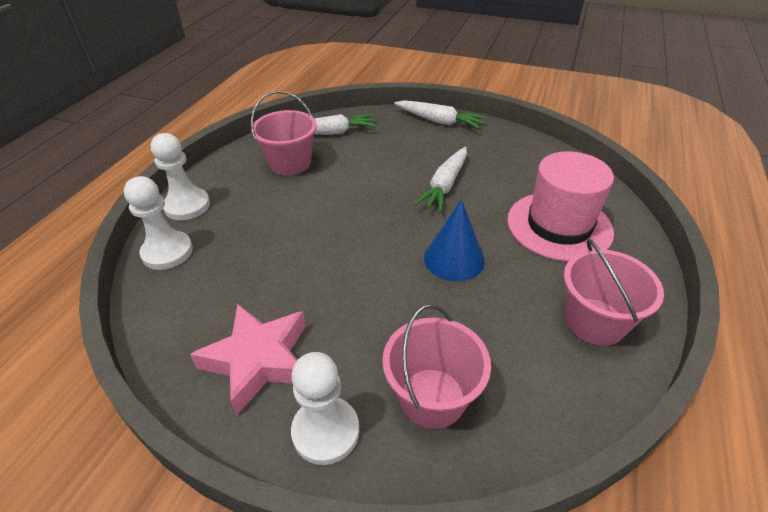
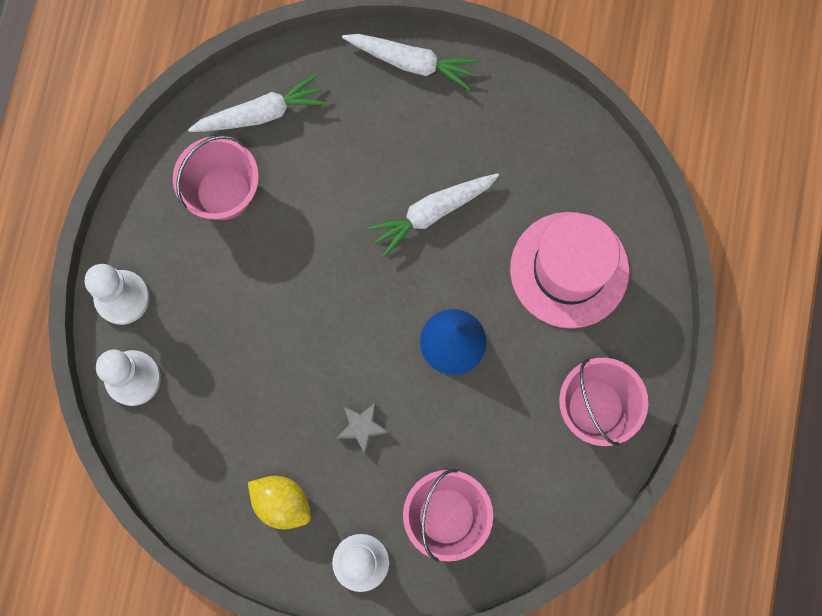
camera: 10 degrees left, 35 degrees up
(258, 360) = (282, 503): pink star -> yellow lemon
(358, 309) = (362, 427): none -> grey star
(445, 185) = (433, 212): white carrot -> white carrot turned 45 degrees clockwise

